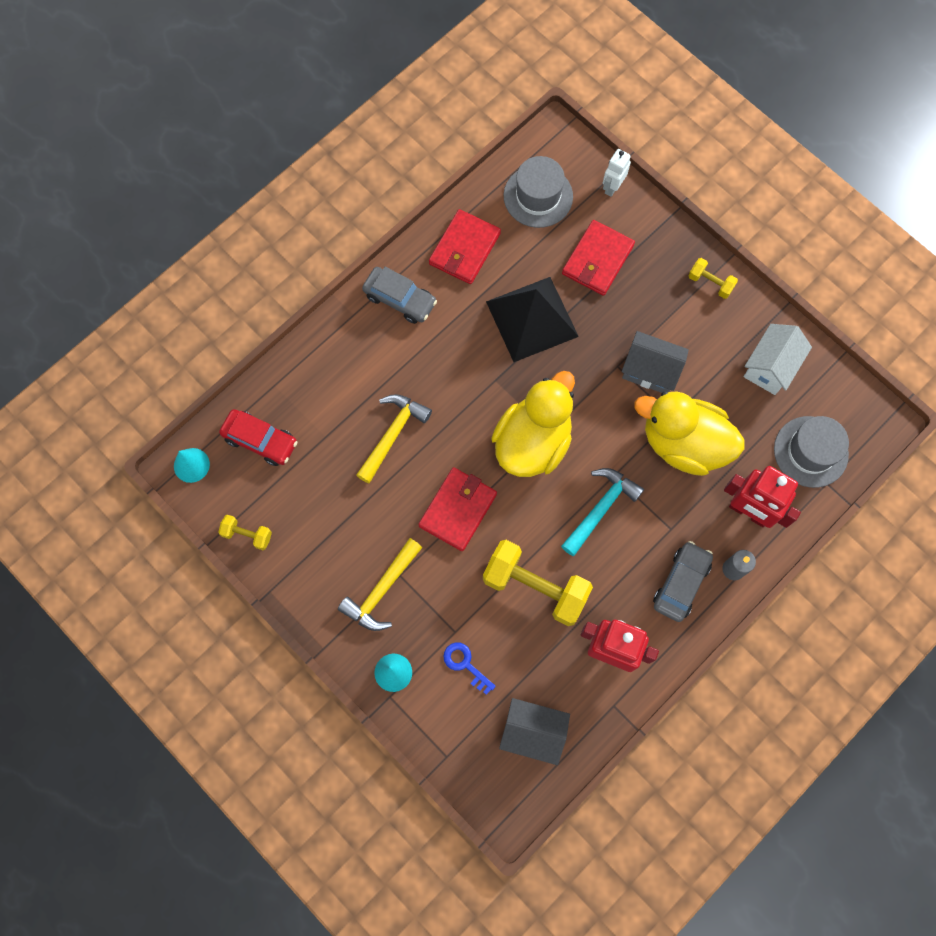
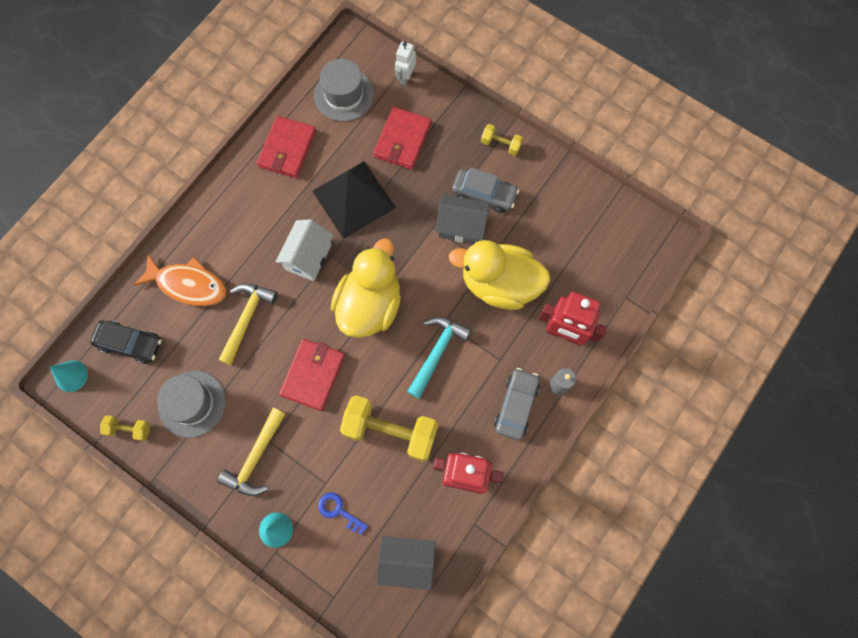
camera: 10 degrees left, 0 degrees up
(260, 440) = (130, 343): red car -> black car
(332, 385) = (188, 284): none -> orange fish
(400, 299) = (237, 201): grey car -> grey car (484, 194)
(770, 367) = (562, 207): white house -> white house (308, 257)
(810, 451) = (608, 273): grey hat -> grey hat (192, 403)

